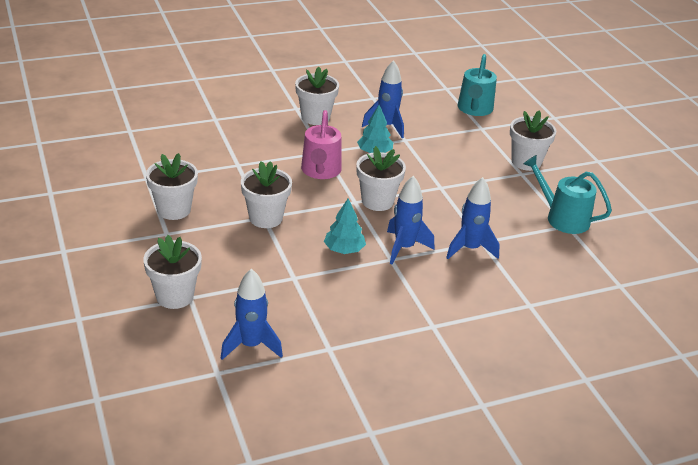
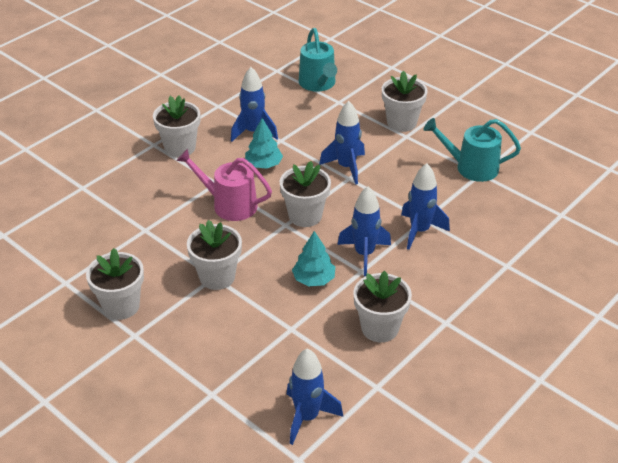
camera: 25 degrees left, 5 degrees up
(175, 296) = (196, 399): white flower pot -> white flower pot (380, 328)
(320, 171) = (229, 205): pink watering can -> pink watering can turned 135 degrees clockwise
(445, 178) = (346, 167): none -> blue rocket

